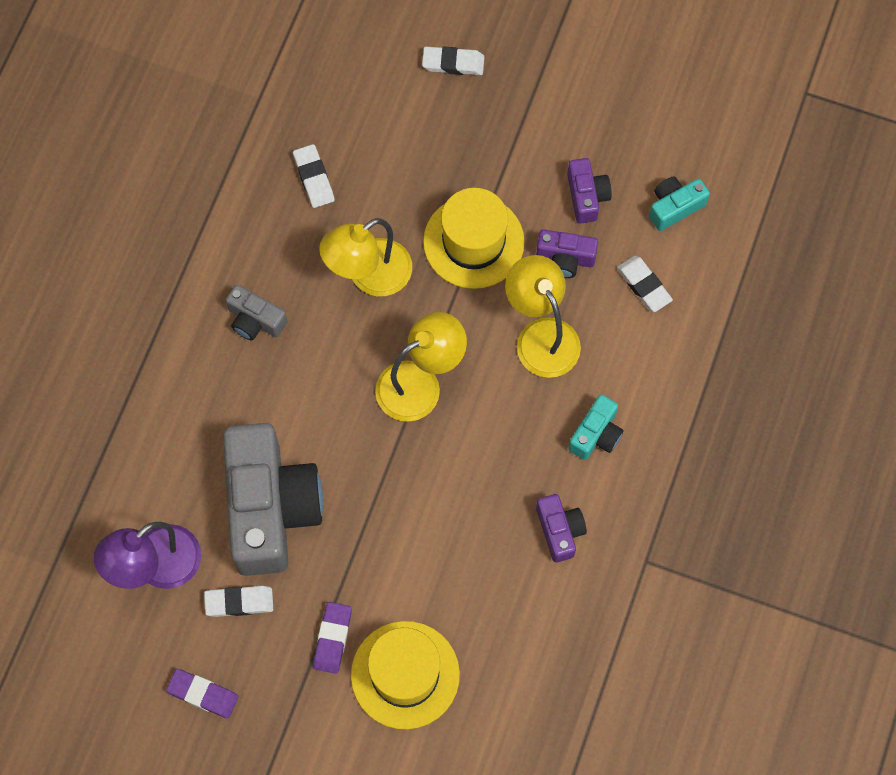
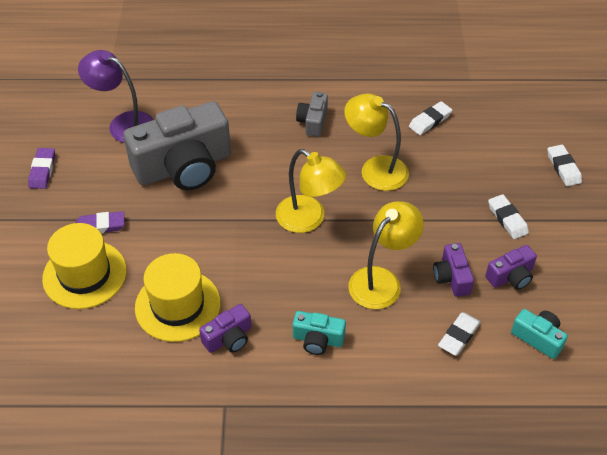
camera: 70 degrees right, 20 degrees down
(239, 602) = (112, 170): white eraser -> white eraser (507, 219)
(473, 242) = (433, 218): yellow hat -> yellow hat (177, 305)

